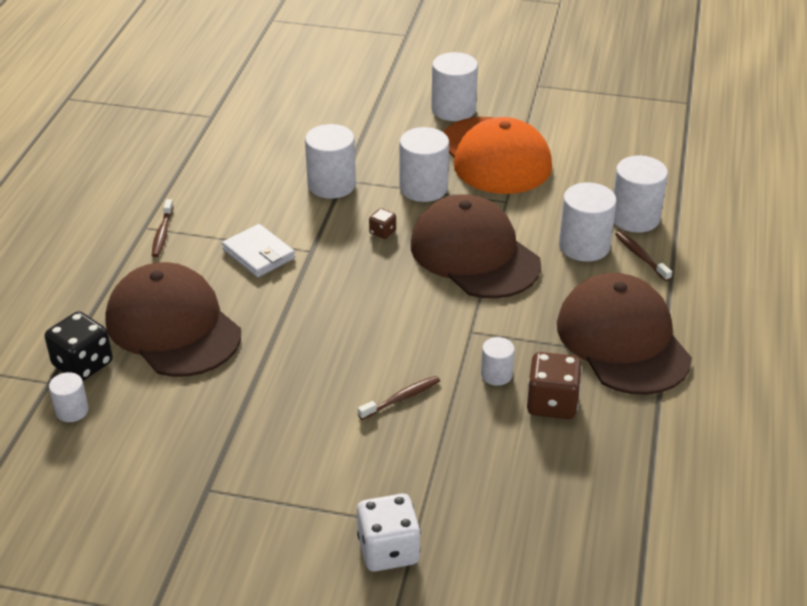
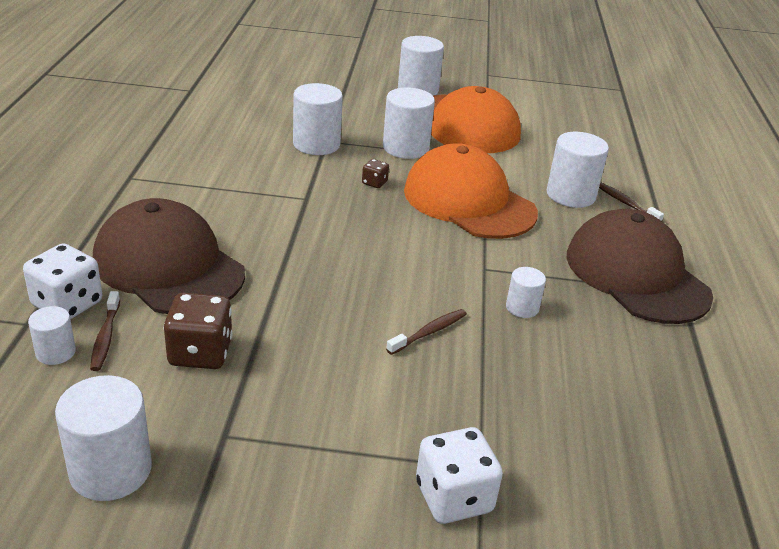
camera: 10 degrees left, 5 degrees down
(83, 364) = (67, 304): black dice -> white dice
(162, 233) = (150, 183): brown toothbrush -> brown toothbrush (105, 337)
(259, 254) = (253, 200): white wallet -> none
(474, 254) = (469, 201): brown cap -> orange cap
(552, 403) = (587, 334): brown dice -> brown dice (200, 353)
(635, 218) = (609, 173): white cylinder -> white cylinder (111, 470)

